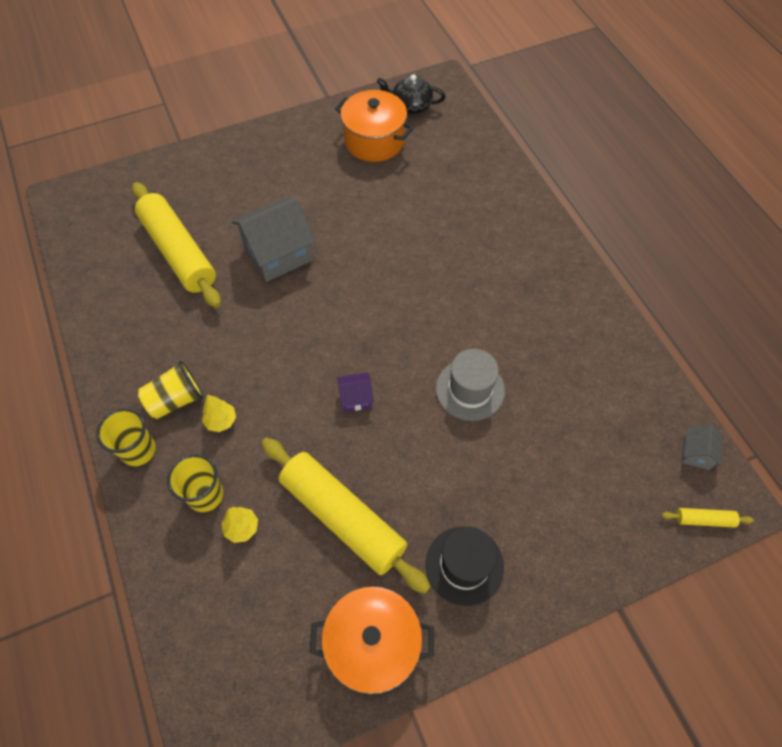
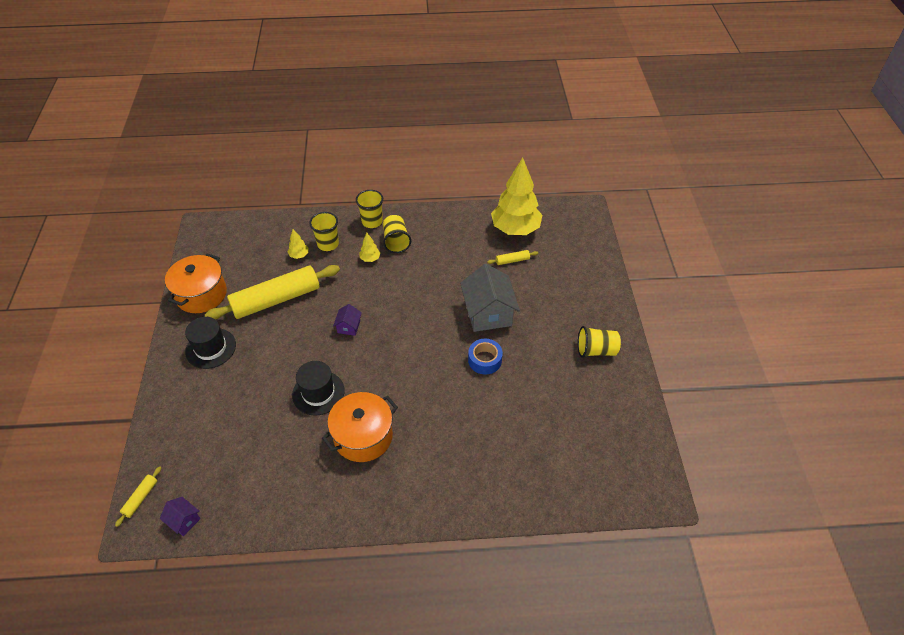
camera: 110 degrees right, 10 degrees down
(117, 263) = (515, 229): none -> yellow tree
(179, 252) = (512, 260): yellow rolling pin -> yellow rolling pin, size x0.40
(297, 149) = (596, 350): none -> yellow cup
(350, 239) = (484, 360): none -> blue tape
(374, 140) = (590, 409): orange pot -> orange pot (363, 436)
(410, 106) = (630, 453): black teapot -> none
(470, 389) = (318, 393): grey hat -> black hat
(696, 453) = (184, 520): grey house -> purple house

